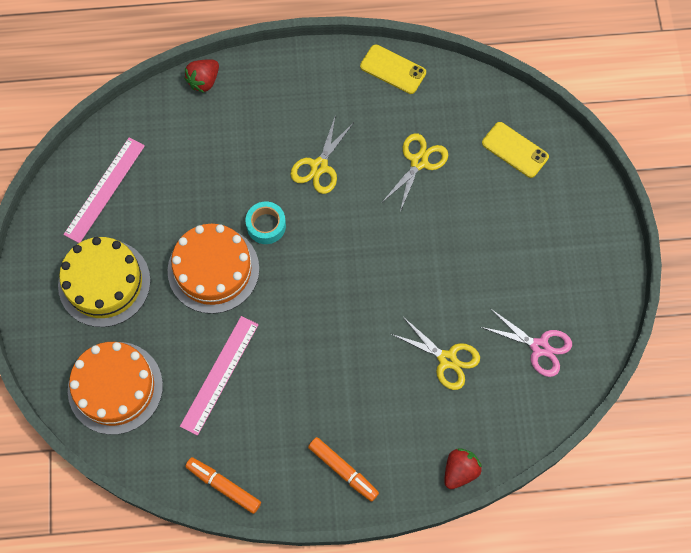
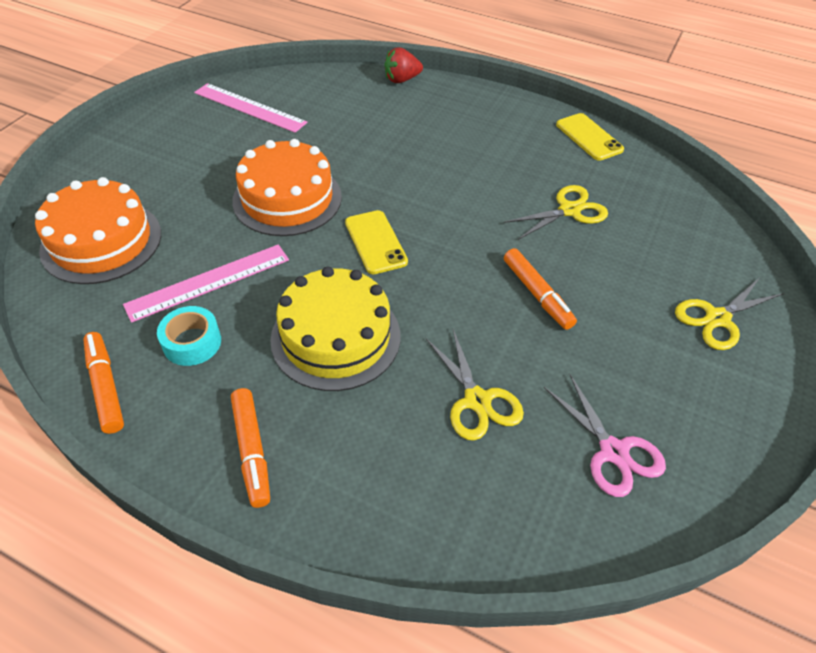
camera: 30 degrees right, 20 degrees down
(104, 189) = (249, 107): pink ruler -> pink ruler turned 60 degrees clockwise
(104, 283) = (180, 163): yellow cake -> yellow cake (336, 337)
(266, 225) = (369, 190): turquoise tape -> turquoise tape (192, 342)
(319, 166) = (460, 171): yellow scissors -> yellow scissors (717, 318)
(438, 255) = (537, 294): none -> orange marker
(460, 471) = (402, 544): red strawberry -> none
(515, 150) = (690, 246): yellow phone -> yellow phone (375, 242)

